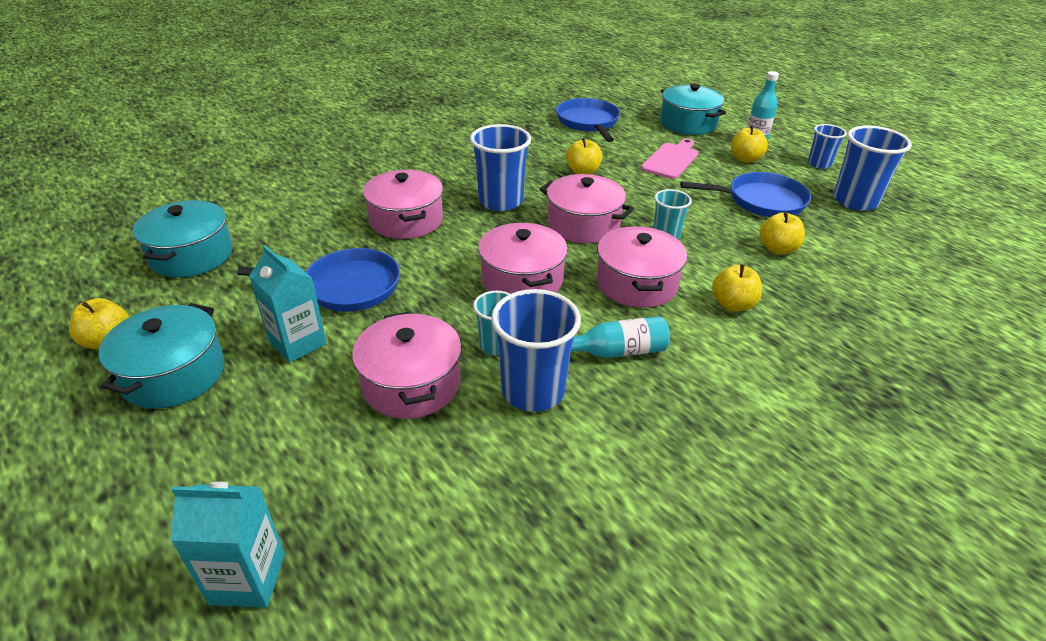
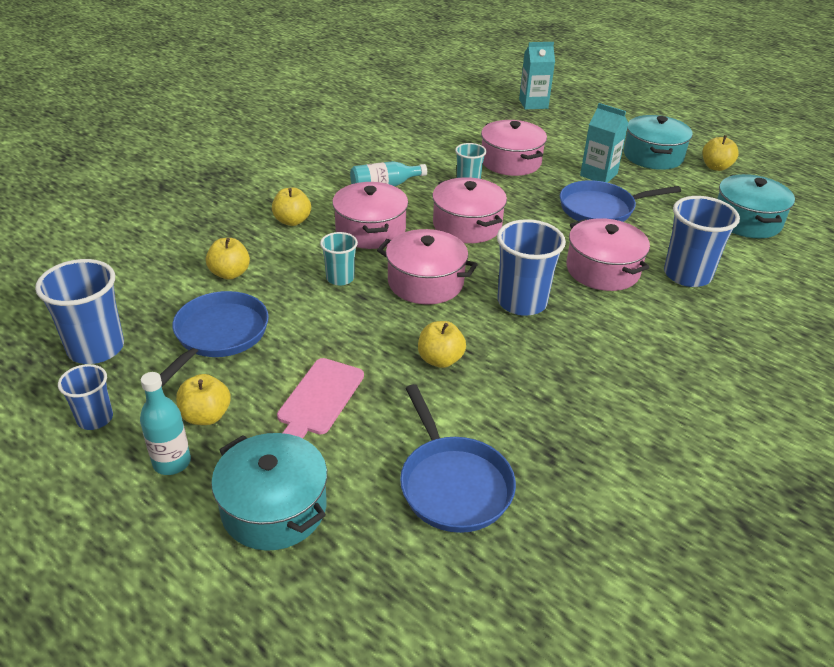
camera: 170 degrees right, 0 degrees up
(533, 391) = (435, 163): blue cup -> blue cup (687, 275)
(761, 201) = (218, 335): blue pan -> blue pan turned 120 degrees clockwise

